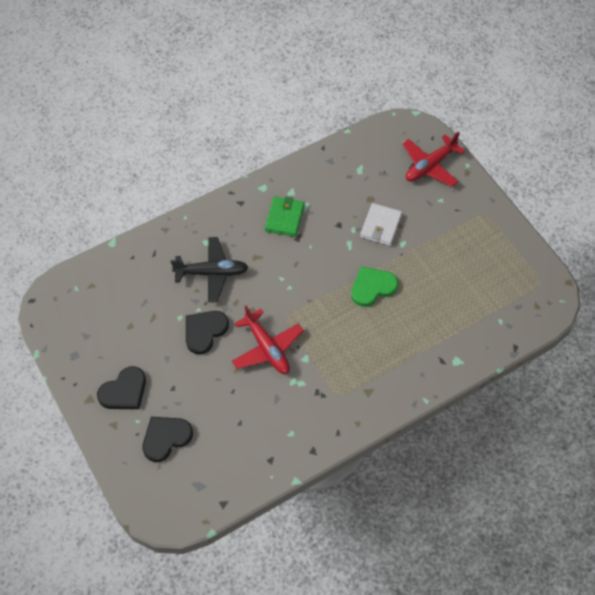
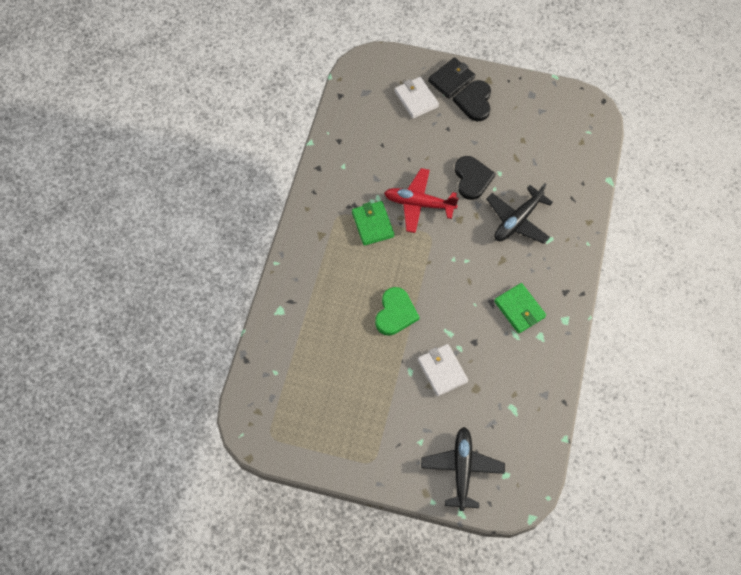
camera: 135 degrees right, 5 degrees up
(117, 428) = (451, 79): none -> black wallet
(166, 438) = (416, 99): black heart -> white wallet
(320, 364) = (372, 224): none -> green wallet
(430, 166) = (462, 469): red plane -> black plane

